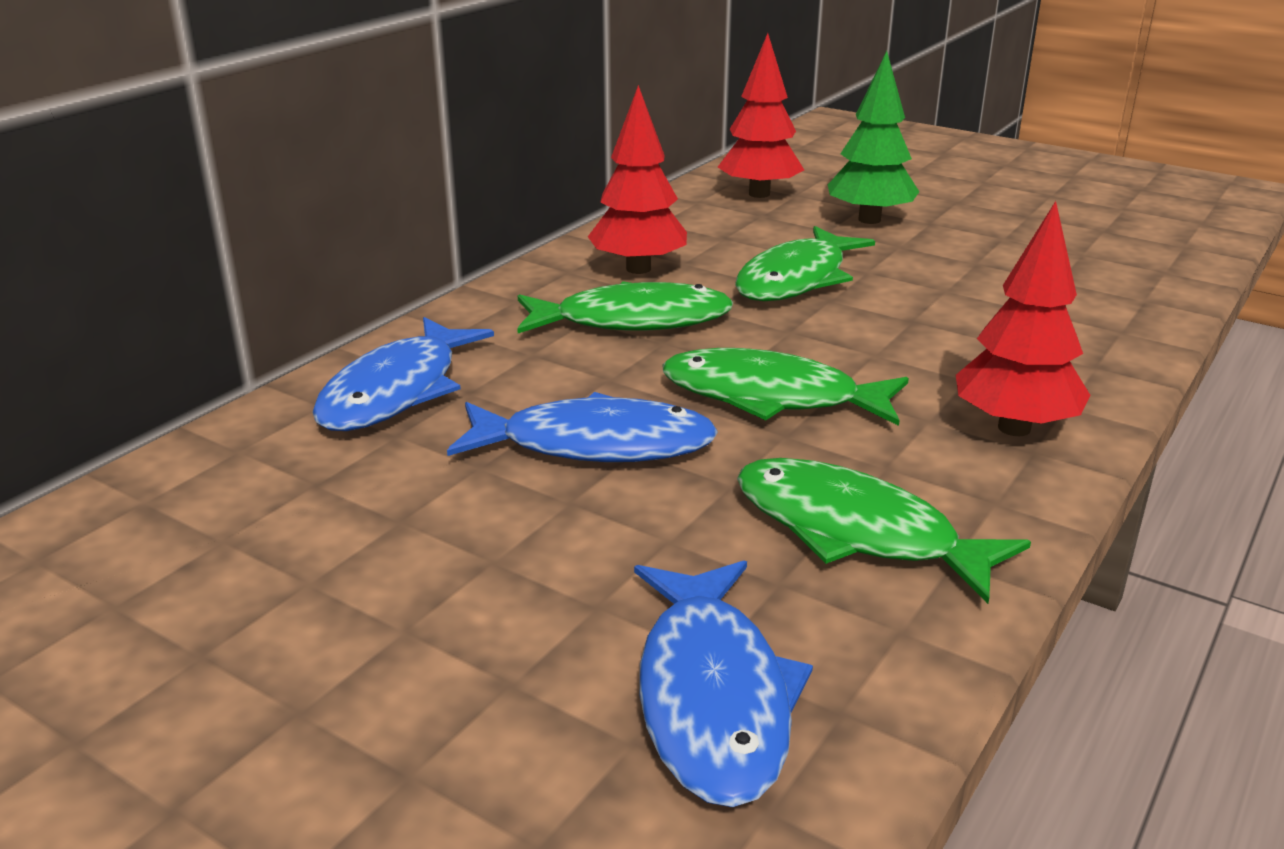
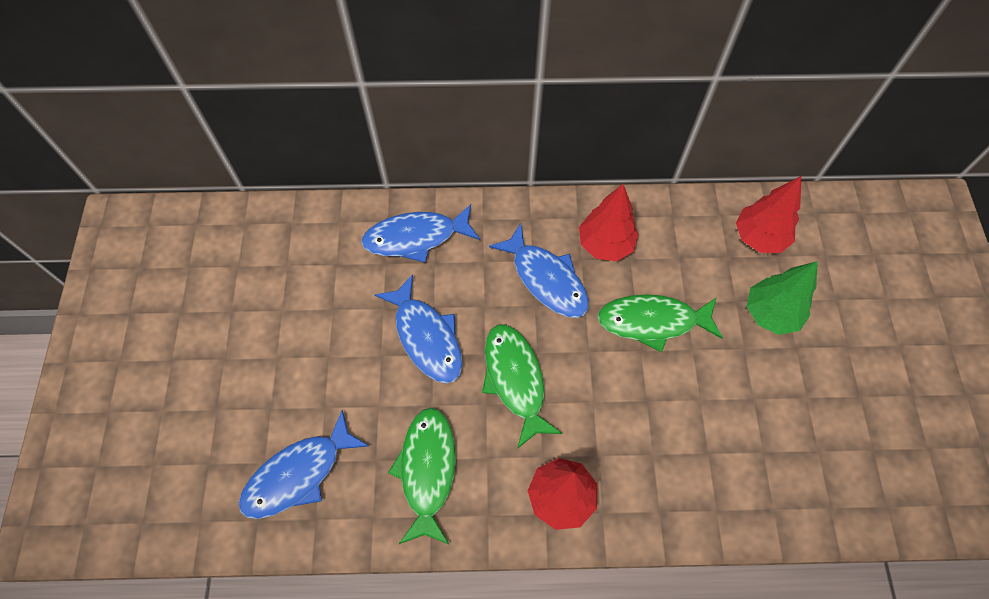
camera: 55 degrees right, 35 degrees up
(632, 320) = (546, 279): green fish -> blue fish

